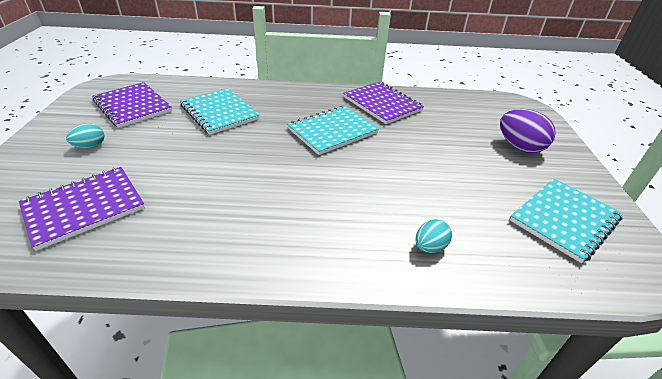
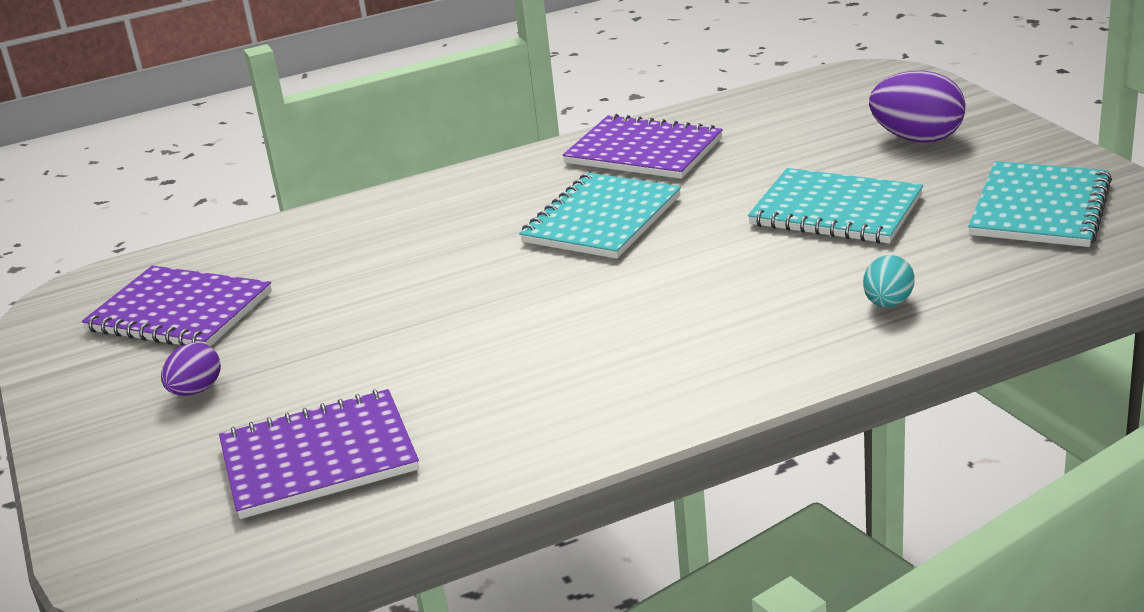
camera: 20 degrees left, 10 degrees down
(84, 208) = (319, 458): purple notebook -> purple notebook turned 45 degrees clockwise
(90, 146) = (196, 390): turquoise egg -> purple egg
(219, 112) = (365, 262): turquoise notebook -> turquoise notebook (836, 210)

